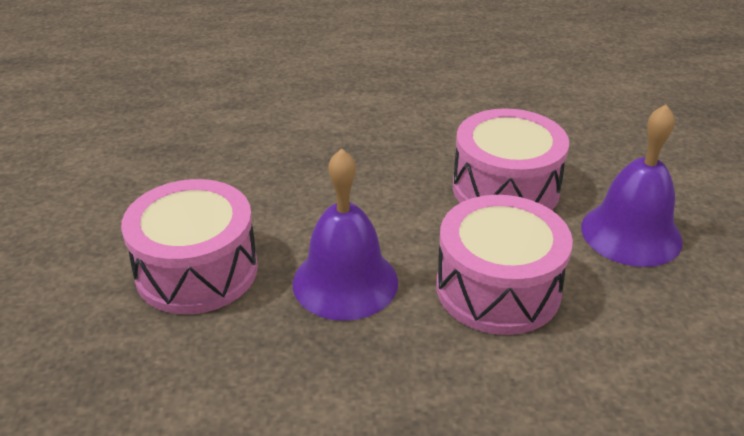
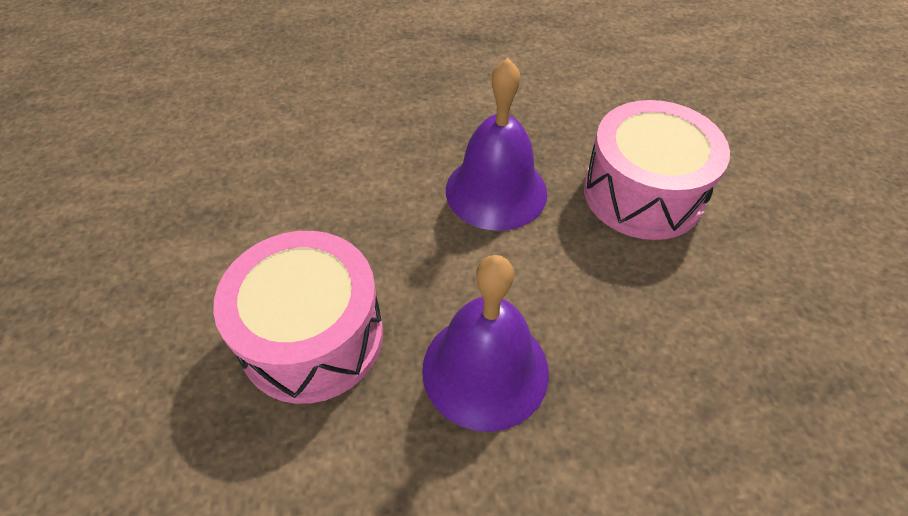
camera: 175 degrees right, 15 degrees up
(498, 289) = (350, 193): pink drum -> none
(631, 233) = (183, 271): purple bell -> purple bell (485, 369)

